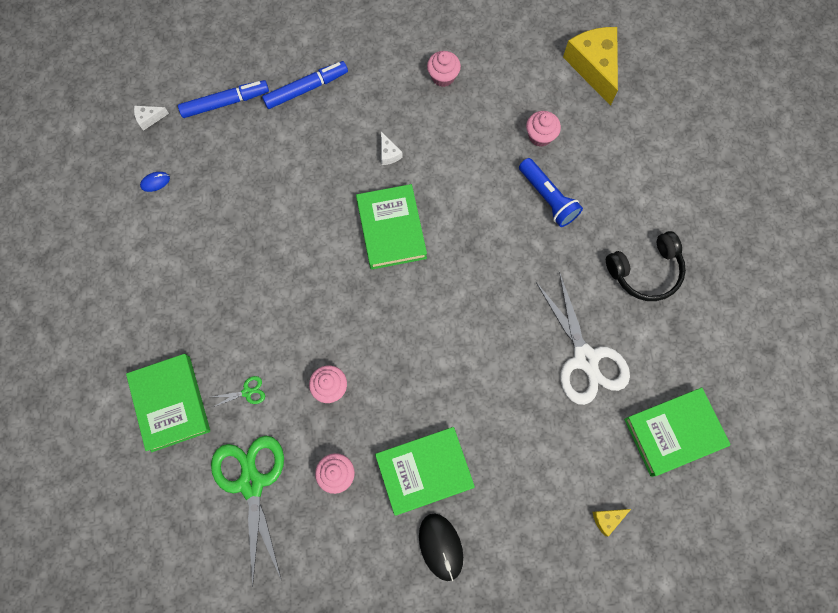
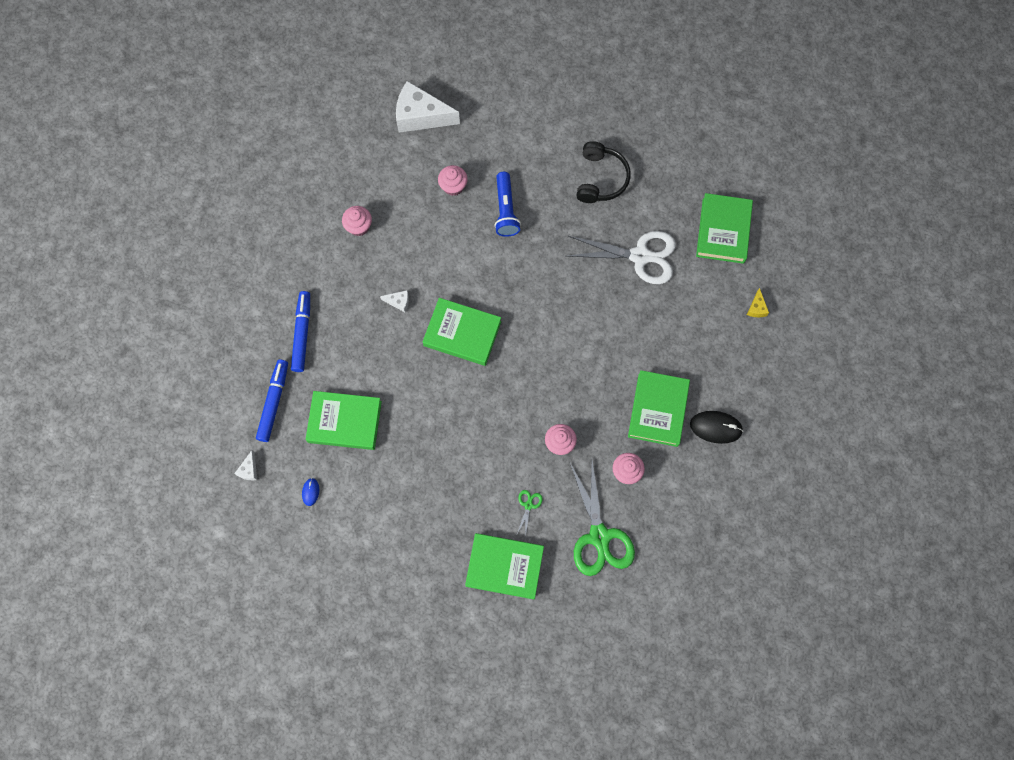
camera: 60 degrees left, 0 degrees up
(240, 173) = (345, 421): none -> green book
(251, 483) = (599, 536): green scissors -> green scissors turned 120 degrees counterclockwise
(548, 198) = (505, 210): blue flashlight -> blue flashlight turned 90 degrees clockwise
(593, 67) = (421, 116): yellow cheese -> white cheese

